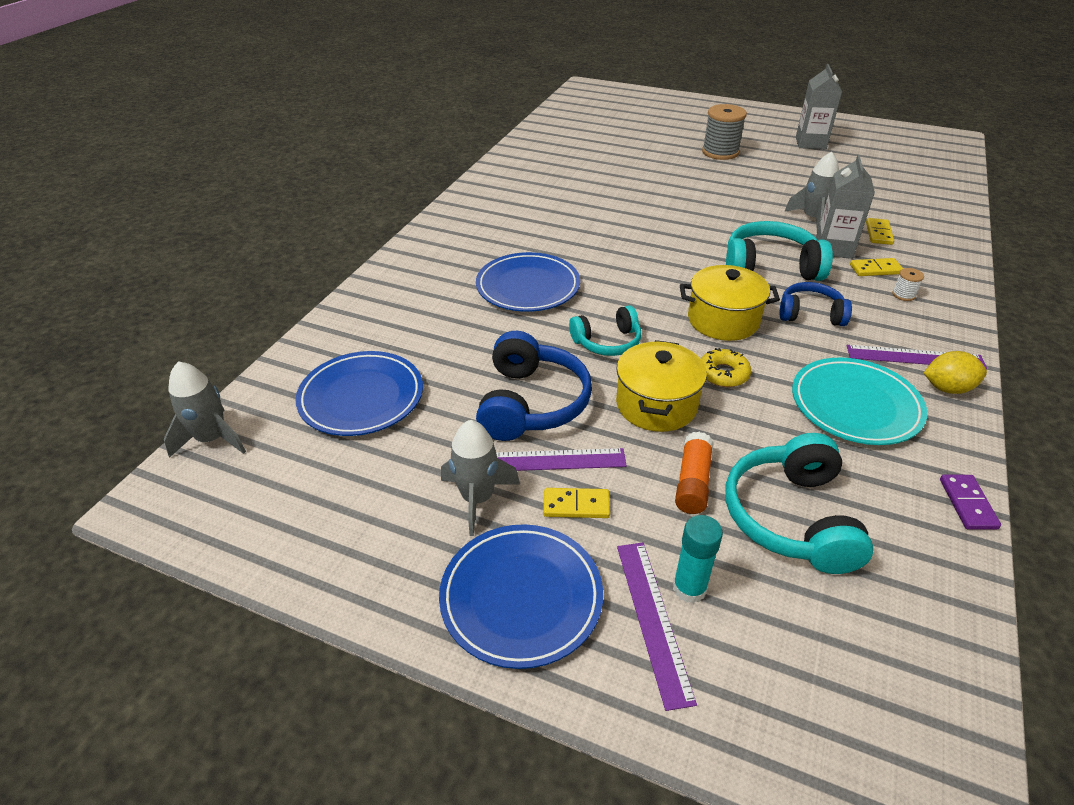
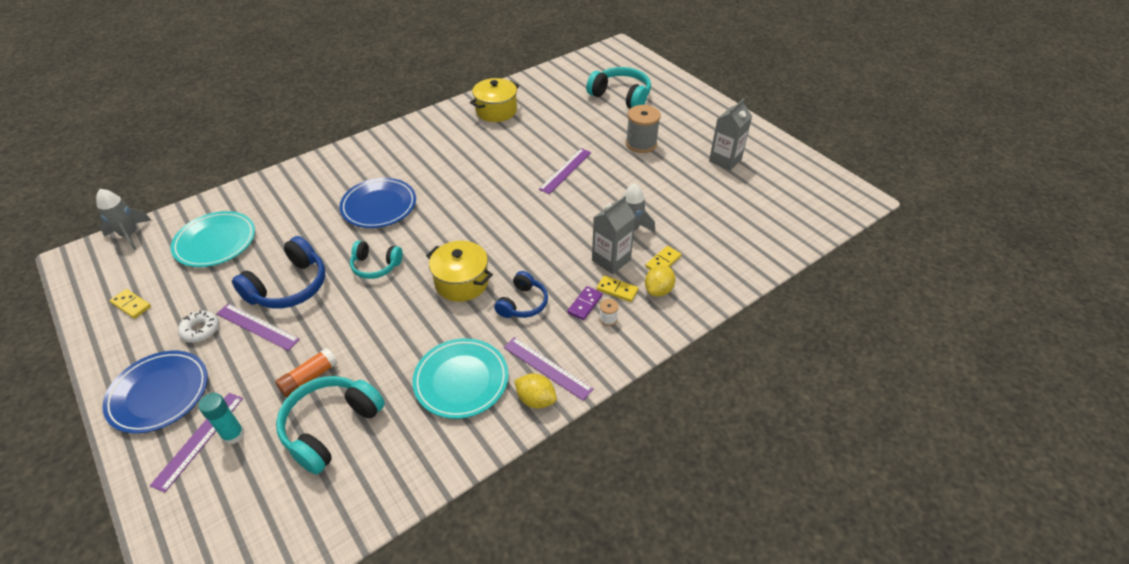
camera: 30 degrees right, 5 degrees up
(361, 397) = (215, 242): blue plate -> turquoise plate
(477, 498) = (200, 330): grey rocket -> white donut
(576, 505) = (239, 359): yellow domino -> yellow domino (131, 305)
(656, 405) = (350, 321): yellow pot -> yellow pot (496, 111)
(682, 193) = (565, 170): none -> purple ruler
(723, 374) = (413, 319): yellow donut -> none
(770, 267) = (545, 256): turquoise headphones -> turquoise headphones (621, 96)
(810, 314) = (523, 303): blue headphones -> blue headphones turned 75 degrees clockwise
(909, 256) = (658, 290): none -> yellow lemon
(967, 504) = (437, 477): purple domino -> purple domino (585, 304)

